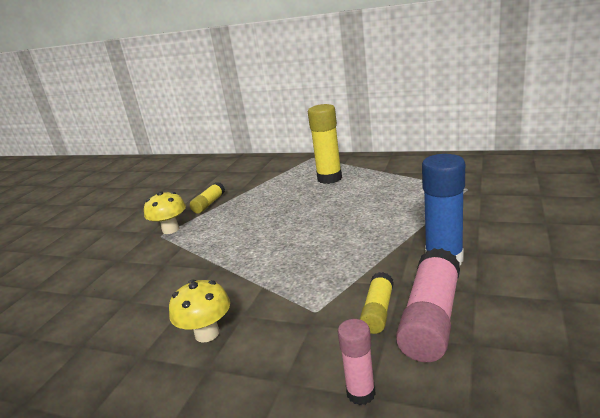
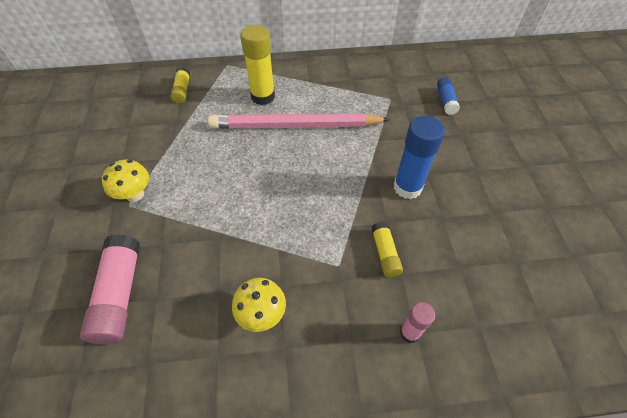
camera: 30 degrees left, 30 degrees up
(209, 204) = (154, 149): yellow glue stick -> yellow glue stick (182, 90)
(347, 199) = (295, 125): none -> pink pencil
(431, 318) = (424, 251): pink glue stick -> pink glue stick (119, 294)
(540, 194) = (446, 101): none -> blue glue stick

